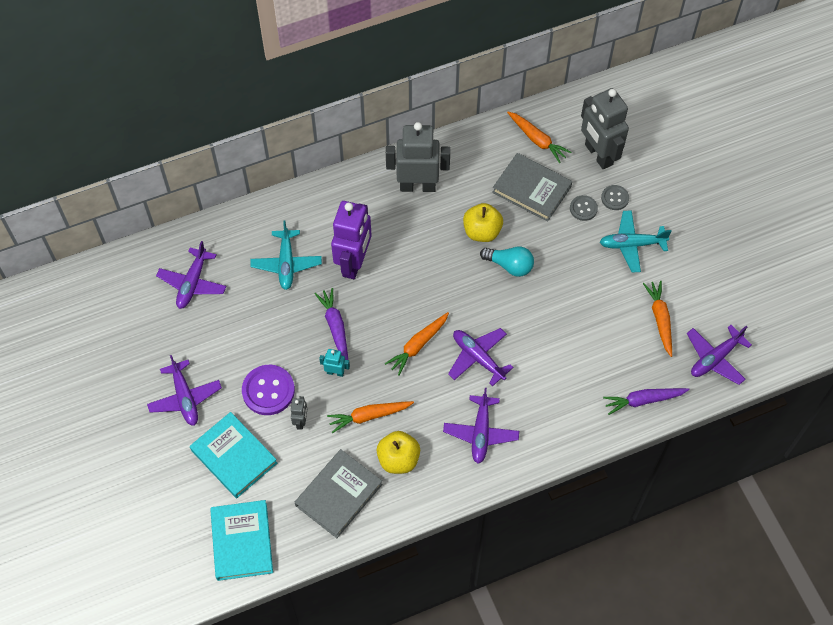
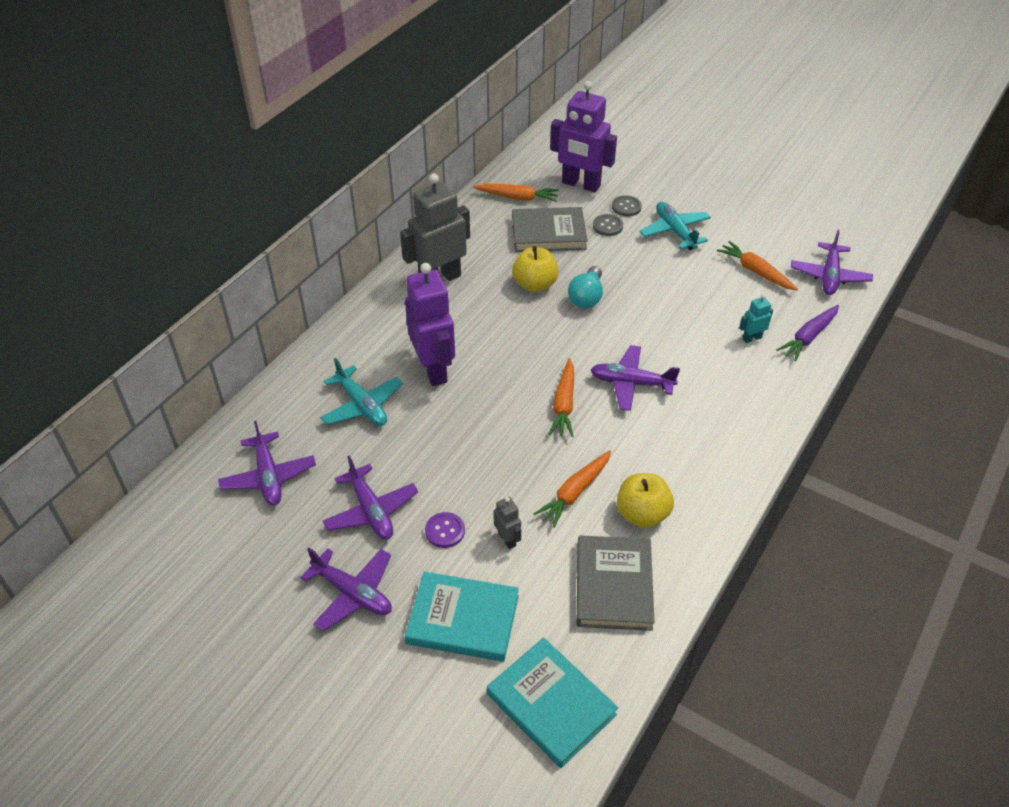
camera: 35 degrees left, 15 degrees down
(268, 391) = (445, 531): purple button -> purple button, size x0.57
(335, 327) = (465, 433): purple carrot -> none
(335, 372) = (502, 473): turquoise robot -> turquoise robot (752, 338)
(481, 433) = (697, 443): purple plane -> purple plane (371, 511)
(510, 265) = (586, 297): turquoise light bulb -> turquoise light bulb turned 120 degrees clockwise
(598, 155) = (581, 184): grey robot -> purple robot
(632, 244) = (675, 231): turquoise plane -> turquoise plane turned 105 degrees clockwise

